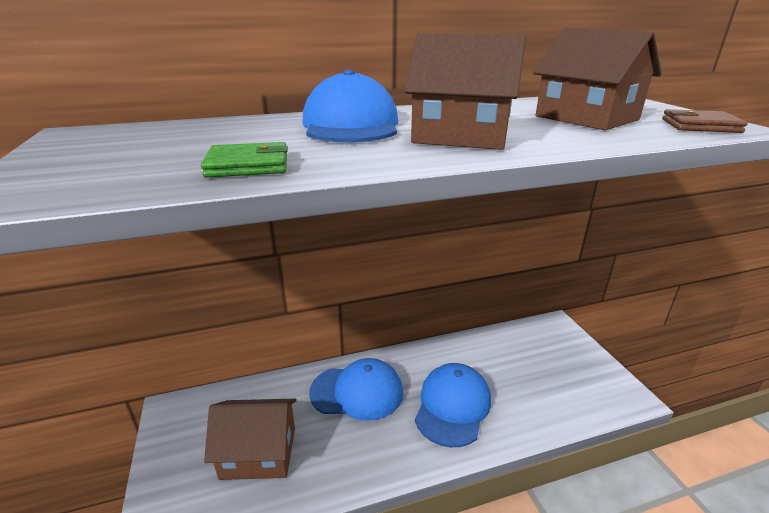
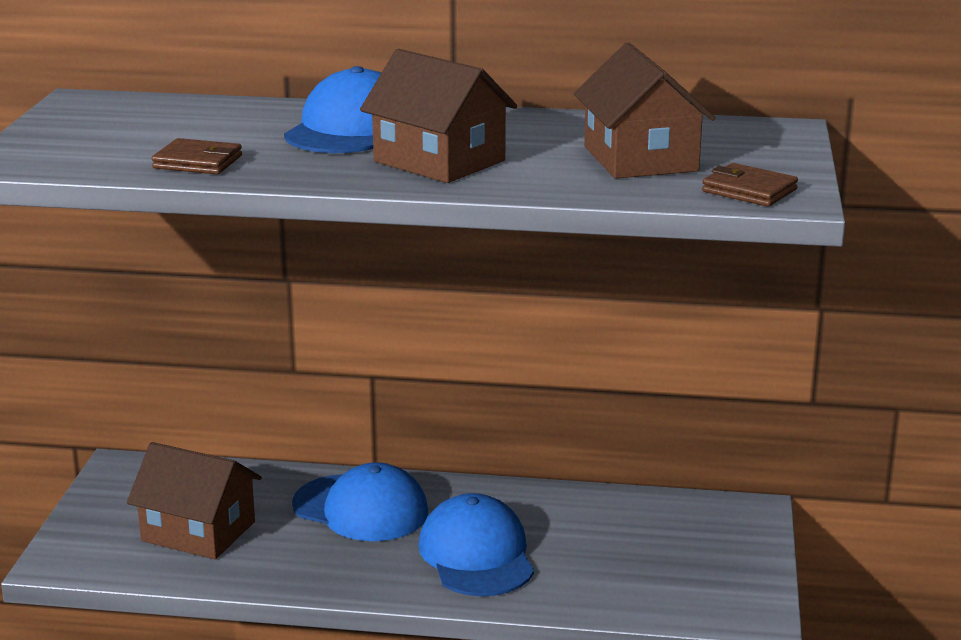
camera: 25 degrees right, 5 degrees down
(248, 165) = (198, 162): green wallet -> brown wallet
(452, 406) = (476, 555): blue cap -> blue cap turned 60 degrees counterclockwise

